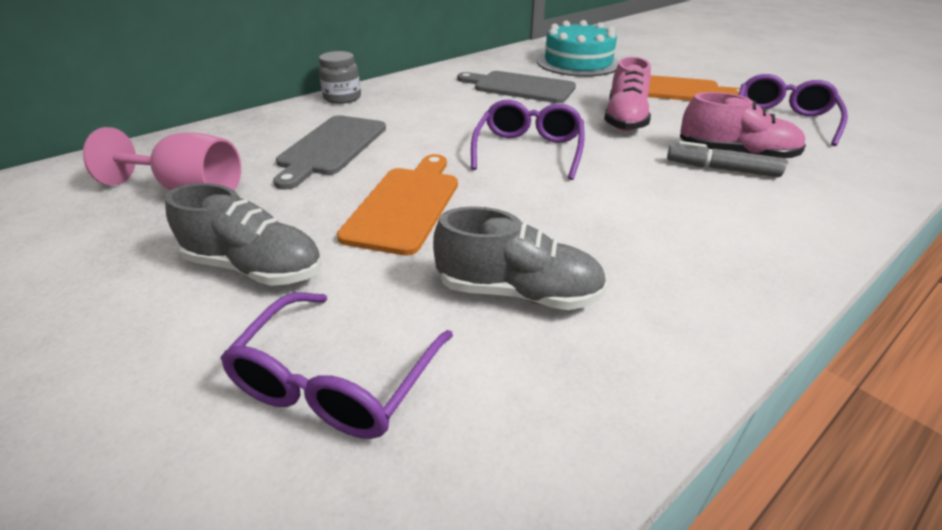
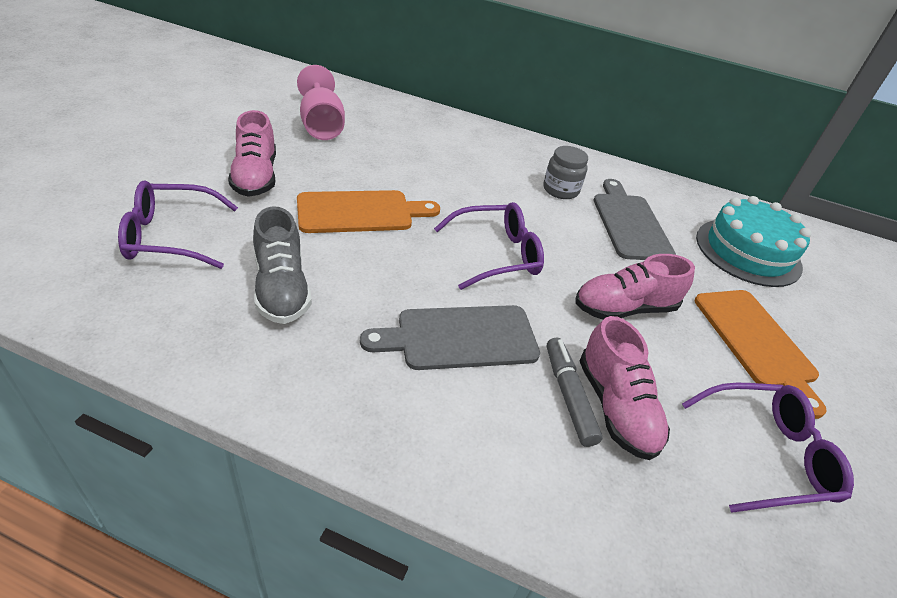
camera: 55 degrees right, 5 degrees up
(255, 268) = (255, 177): grey shoe -> pink shoe
(331, 148) = (417, 157): grey cutting board -> grey cutting board (459, 338)
(342, 98) = (503, 137): grey jar -> grey jar (560, 190)

